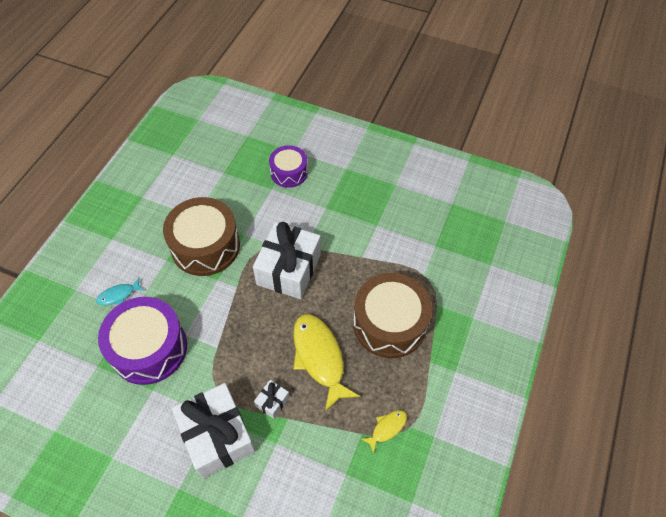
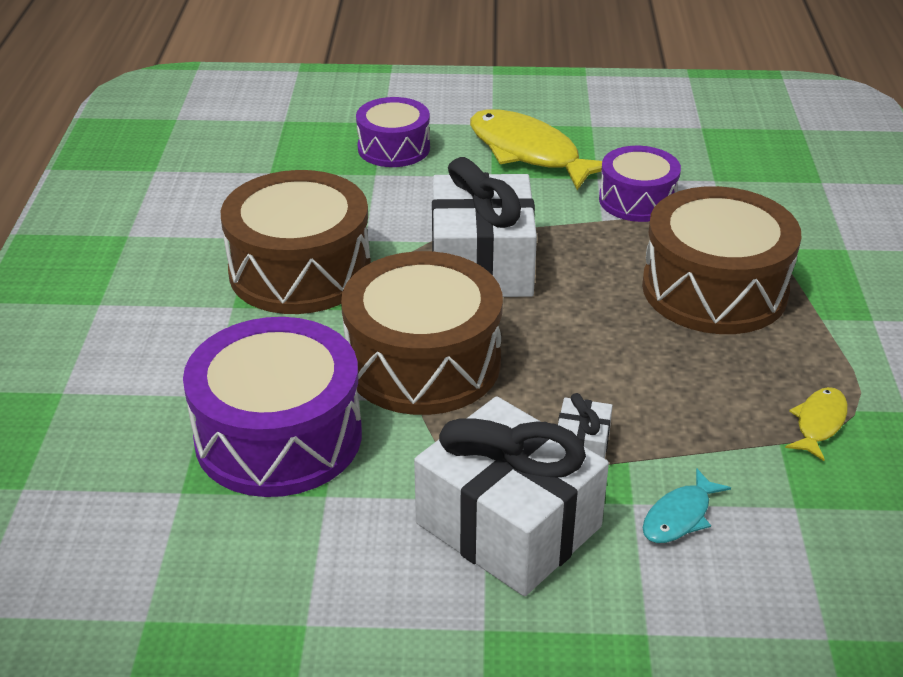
camera: 20 degrees left, 20 degrees down
(118, 295) = (163, 377): turquoise fish -> turquoise fish (679, 516)
(230, 325) = (423, 362): none -> brown drum
(319, 357) = (625, 363): yellow fish -> yellow fish (529, 153)
(387, 248) = (637, 200): none -> purple drum

